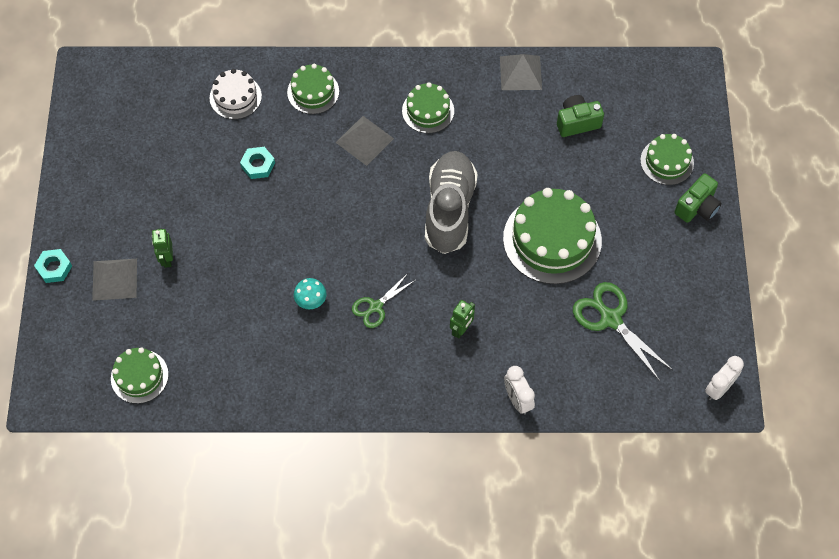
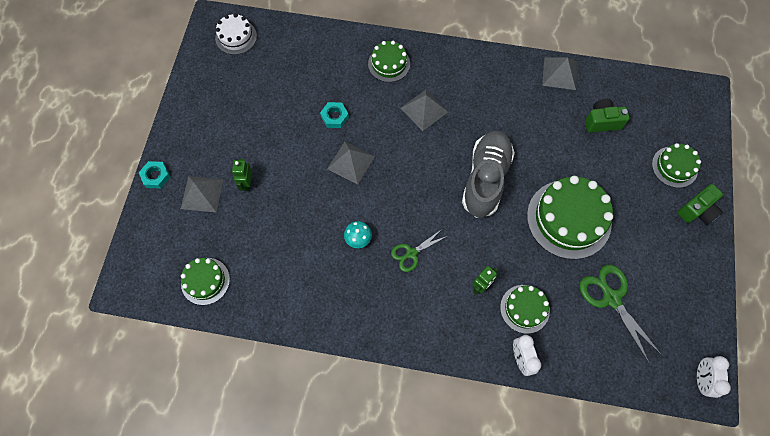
camera: 10 degrees right, 5 degrees up
(235, 97) = (326, 59): white cake -> white cake (236, 37)
(287, 215) = (351, 162): none -> grey pyramid
(428, 111) = (479, 93): green cake -> green cake (524, 309)
(719, 388) = (701, 379): white clock -> white clock turned 135 degrees clockwise

